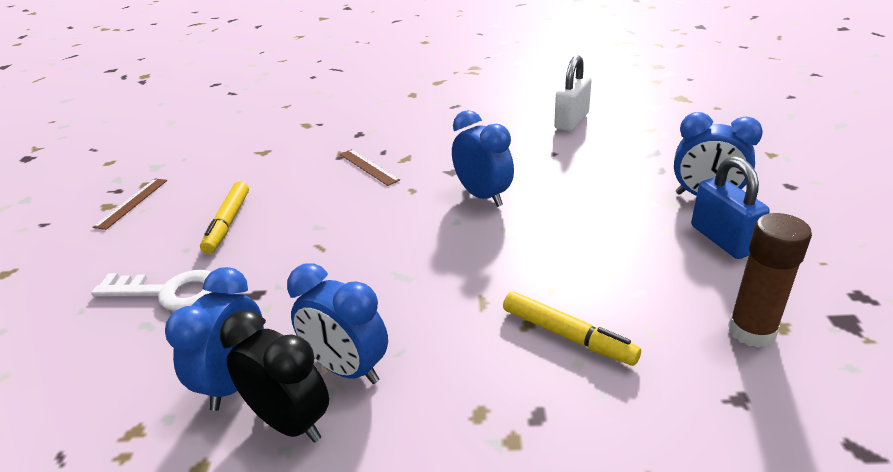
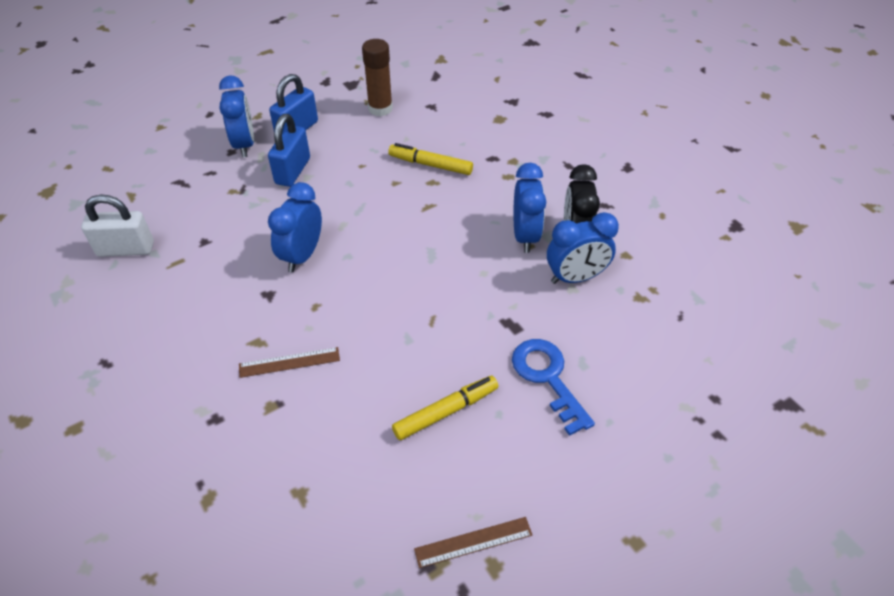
camera: 125 degrees left, 15 degrees up
(169, 292) = (547, 377): white key -> blue key
(368, 167) = (289, 362): brown ruler -> brown ruler turned 60 degrees clockwise
(567, 335) = (431, 165): yellow marker -> yellow marker turned 75 degrees counterclockwise
(630, 218) = (293, 171): none -> blue padlock

